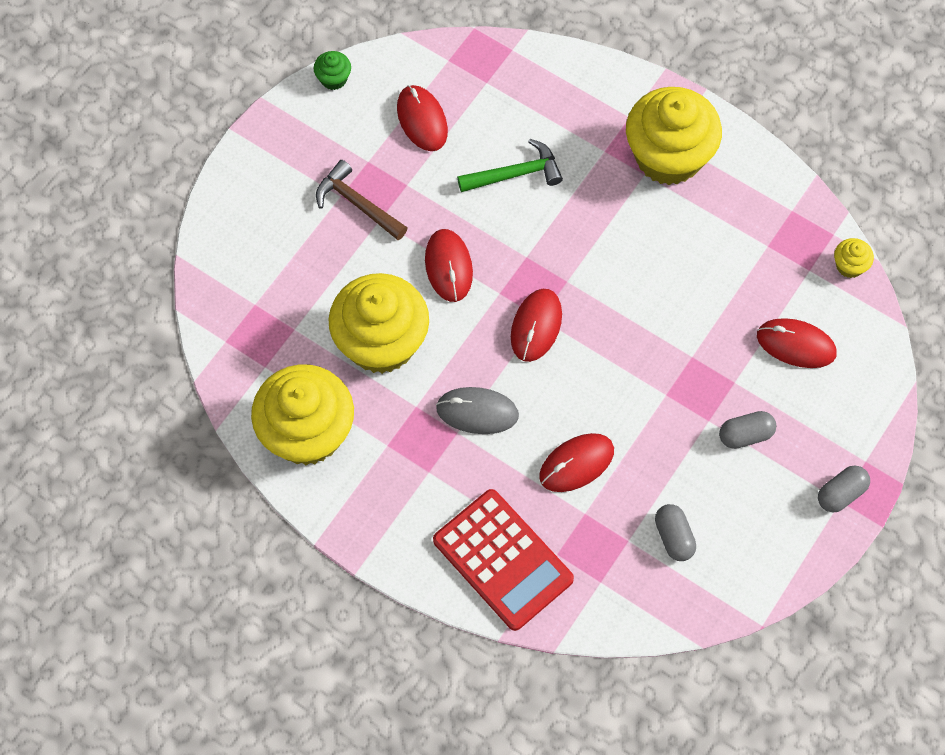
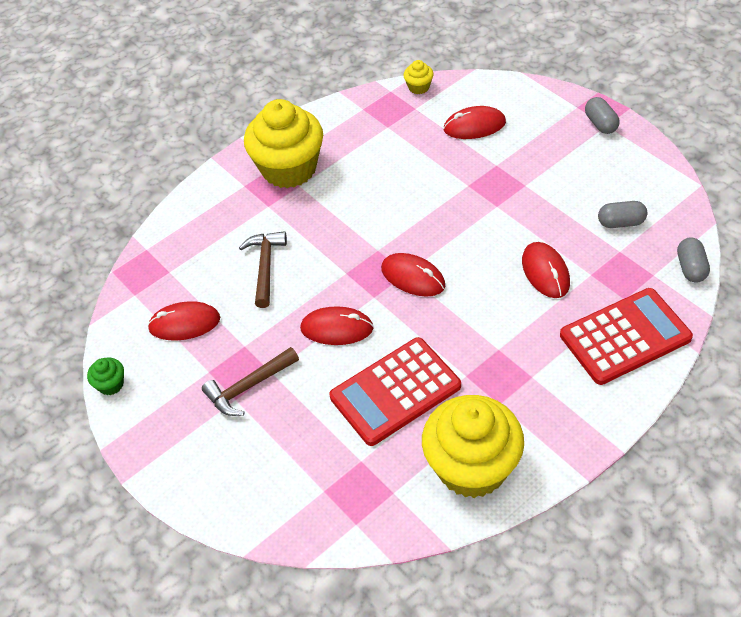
camera: 70 degrees left, 15 degrees down
(381, 342) = (395, 391): yellow cupcake -> red calculator
(477, 412) = (482, 331): grey mouse -> none
(515, 174) = (265, 267): green hammer -> brown hammer
(745, 435) = (542, 166): grey capsule -> grey capsule (691, 268)
(796, 345) = (474, 126): red mouse -> red mouse turned 45 degrees clockwise

